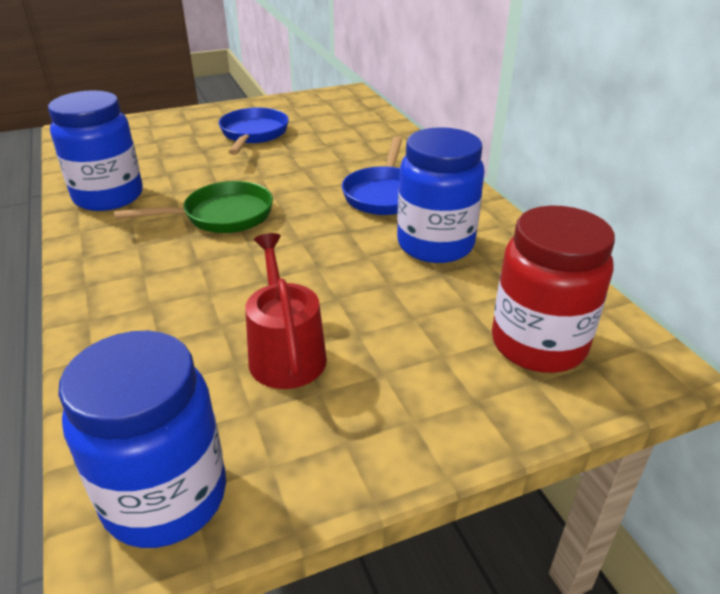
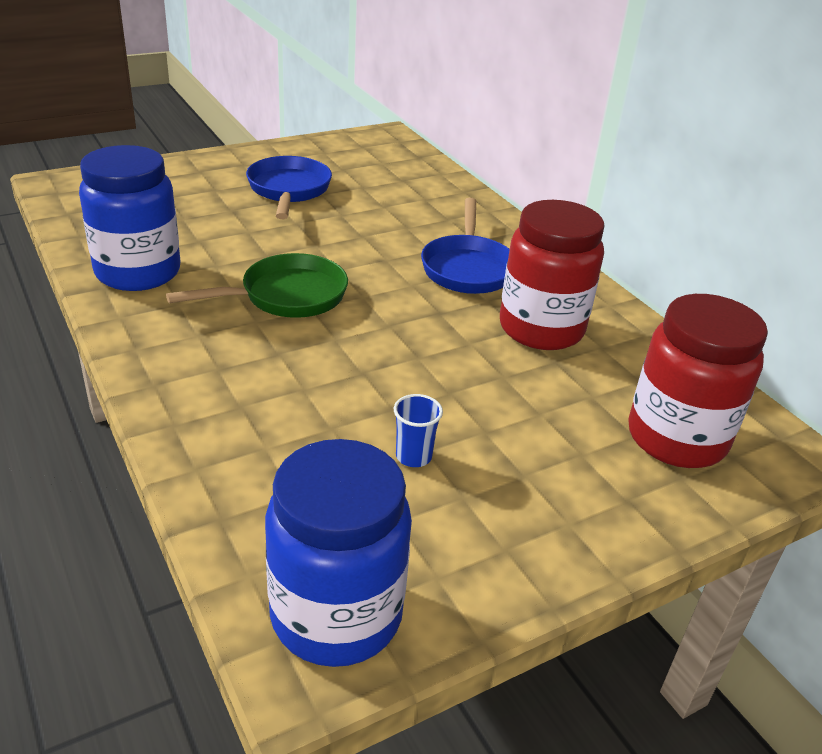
camera: 10 degrees left, 0 degrees up
(285, 353) = (413, 456): red watering can -> blue cup
(435, 245) = (541, 329): blue jar -> red jar

